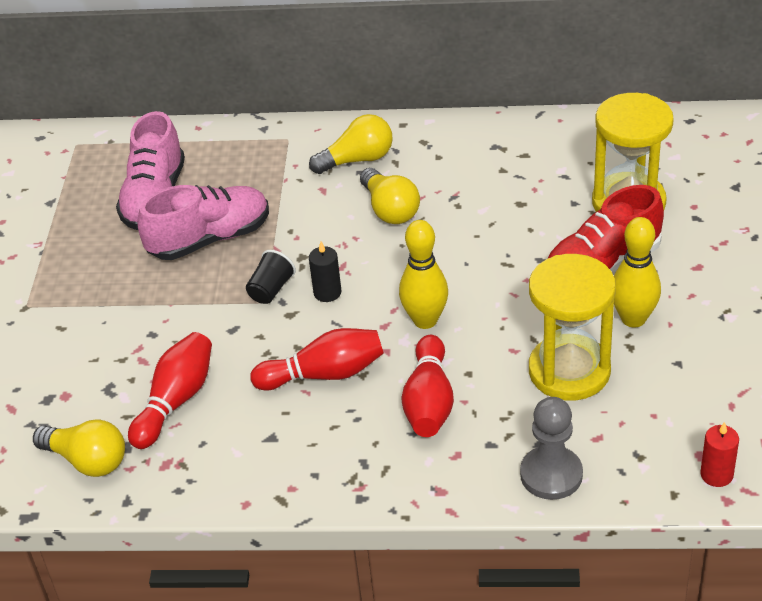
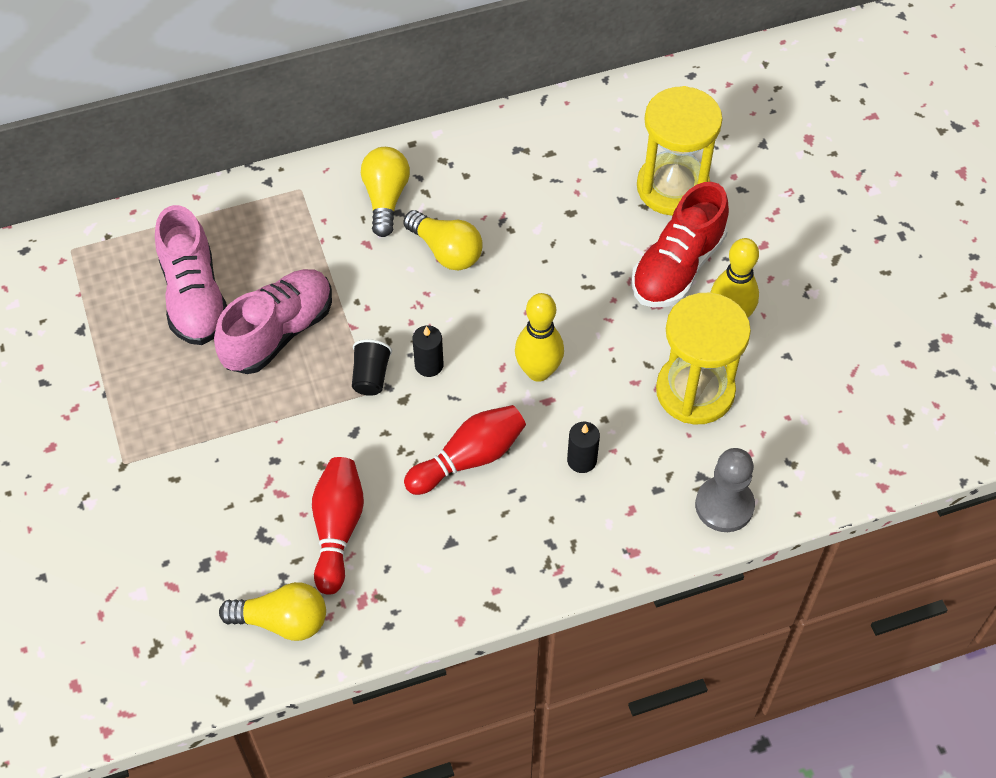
camera: 25 degrees left, 15 degrees up
(357, 160) = (385, 198): yellow light bulb -> yellow light bulb turned 45 degrees counterclockwise
(429, 401) = (582, 460): red bowling pin -> black candle
(716, 475) = (864, 463): red candle -> none

